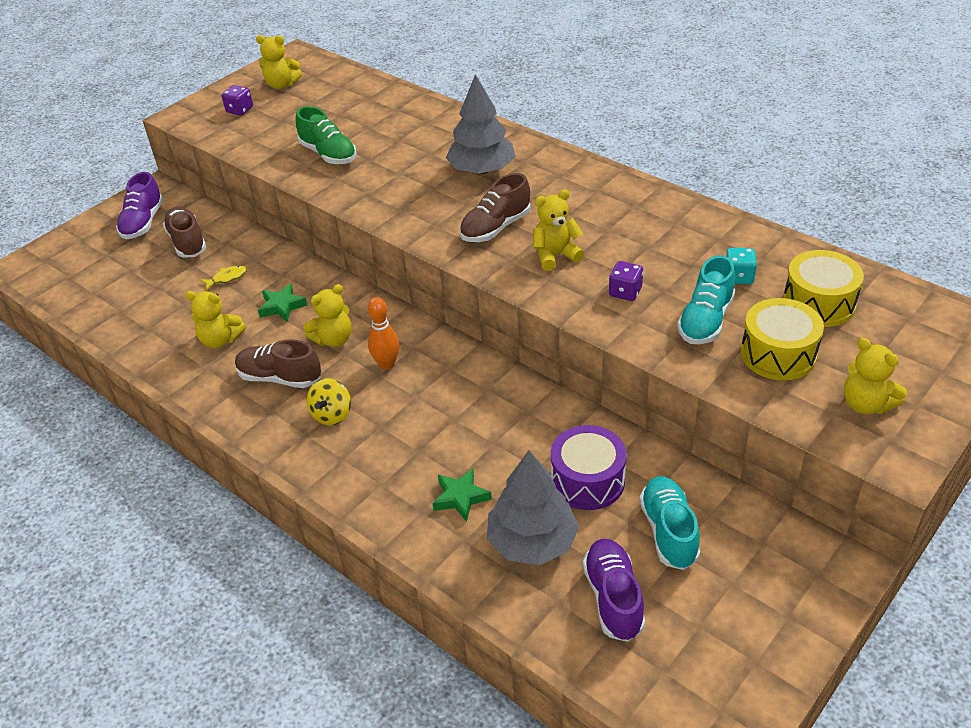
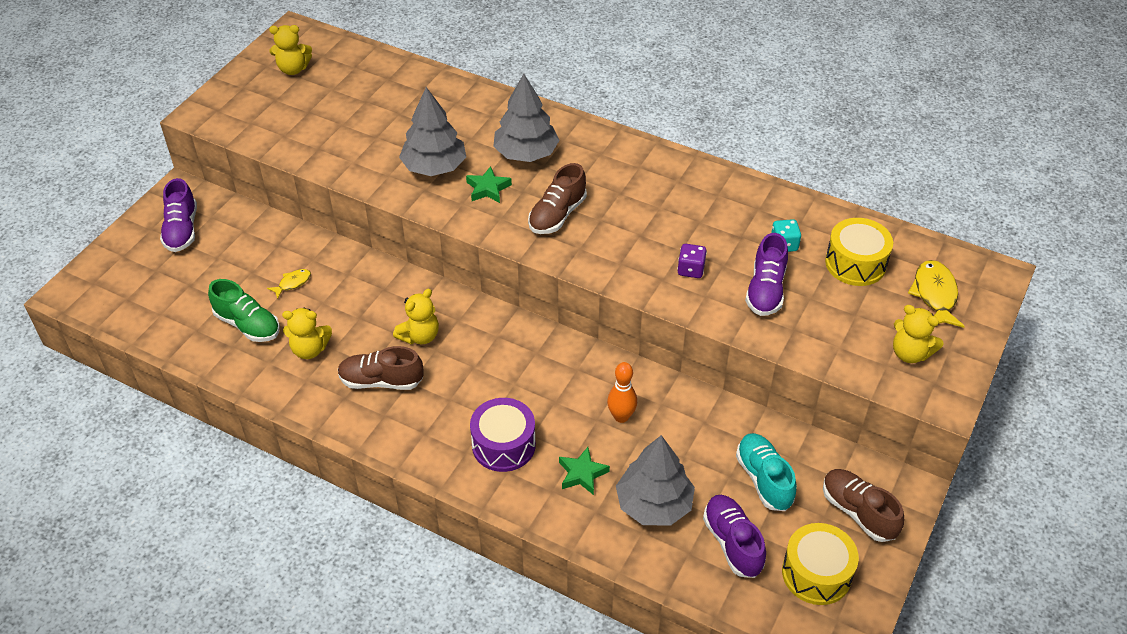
camera: 15 degrees left, 5 degrees up
(187, 242) = (237, 248): brown shoe -> brown shoe (858, 512)
(239, 110) = (260, 103): purple dice -> none
(282, 306) = (358, 307): green star -> green star (488, 188)
(328, 154) = (370, 148): green shoe -> green shoe (248, 325)
(332, 415) = (442, 411): yellow spinning top -> none
(384, 175) = (434, 167): none -> grey tree
(386, 364) = (478, 355): orange bowling pin -> orange bowling pin (621, 417)
(555, 255) = (620, 239): yellow teddy bear -> none
(587, 480) = (686, 443): purple drum -> purple drum (503, 445)
(705, 320) = (765, 290): turquoise shoe -> purple shoe
(778, 354) = (832, 315): yellow drum -> yellow drum (816, 573)
(909, 345) = (935, 295): none -> yellow fish

